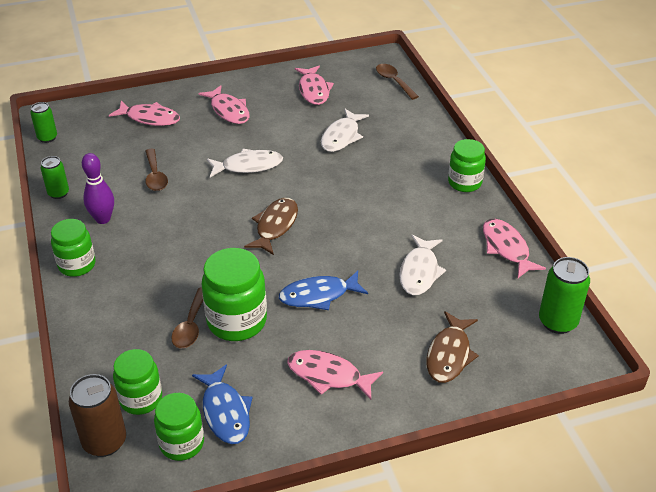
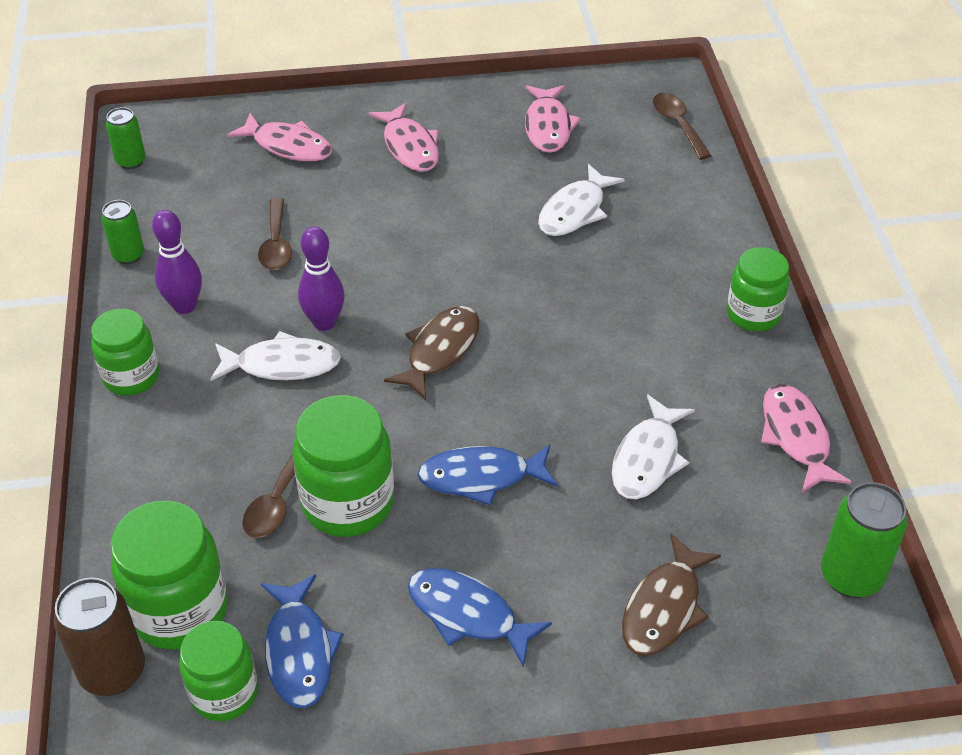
camera: 10 degrees right, 5 degrees up
(141, 399) = (179, 610): green jar -> green jar, size x1.51
(197, 218) = (324, 323): none -> purple bowling pin
(248, 166) = (420, 244): white fish -> white fish (282, 365)
(328, 375) = (468, 614): pink fish -> blue fish

